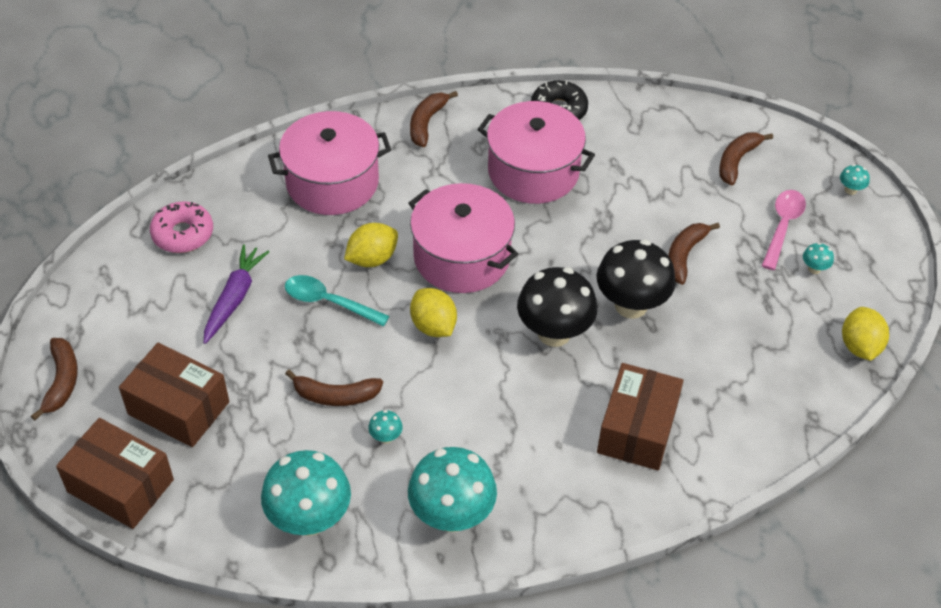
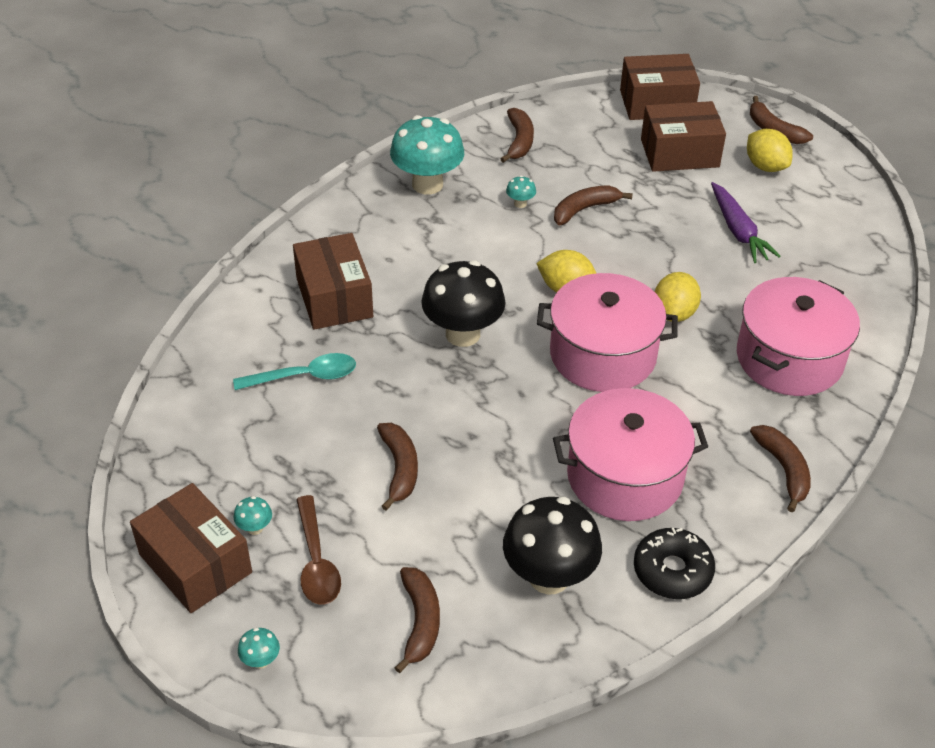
camera: 145 degrees right, 5 degrees down
(183, 234) = (841, 252): pink donut -> none
(309, 519) = (519, 141): turquoise mushroom -> brown banana
(329, 302) = (666, 264): turquoise spoon -> turquoise spoon (304, 376)
(631, 305) = (415, 392): black mushroom -> black mushroom (549, 577)
(782, 227) = (316, 561): pink spoon -> brown spoon
(859, 346) = (168, 467): yellow lemon -> yellow lemon (765, 166)
(868, 267) = (195, 563): none -> brown box

